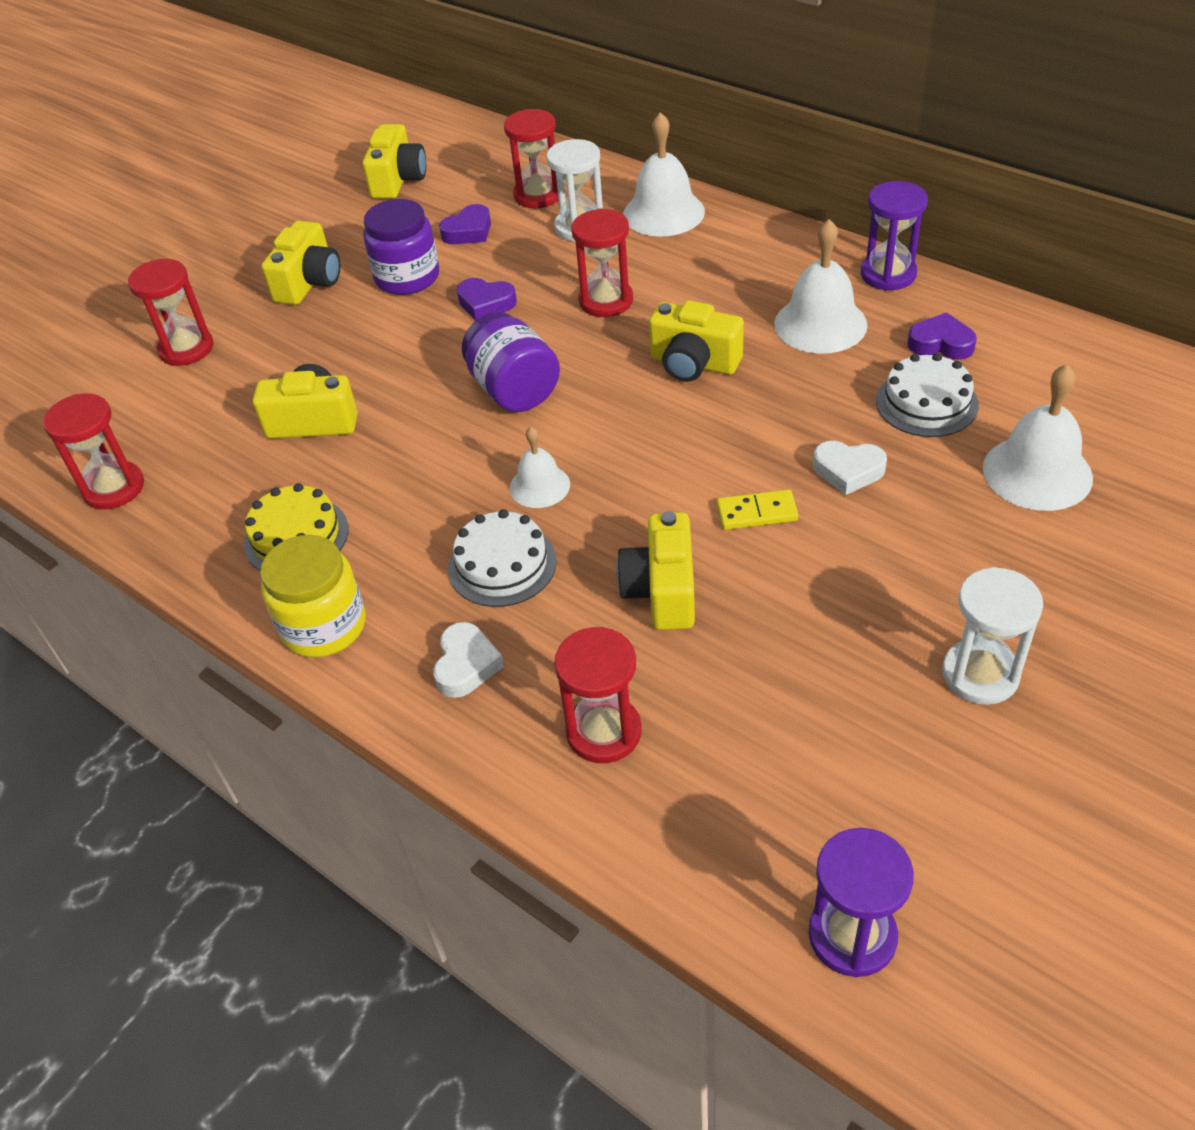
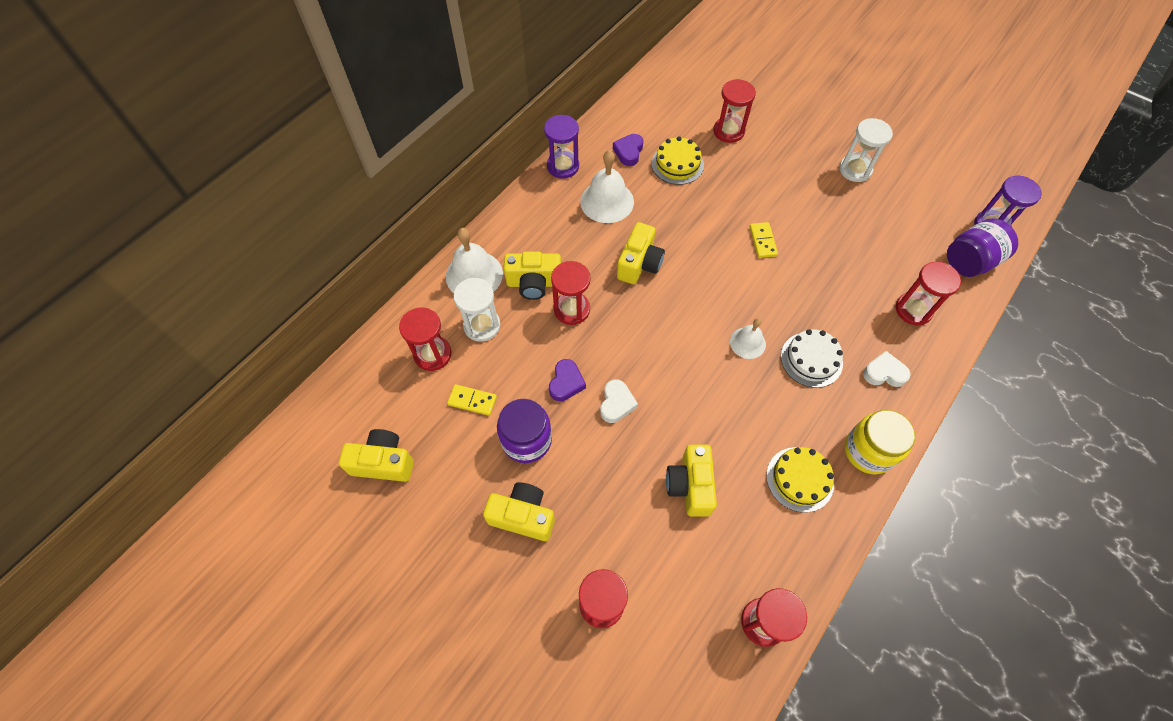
camera: 95 degrees left, 15 degrees up
(468, 231) = (472, 400): purple heart -> yellow domino
(514, 390) = (661, 360): purple jar -> purple jar (970, 261)
(662, 591) = (821, 284): yellow camera -> yellow camera (534, 283)
(848, 471) = (730, 201): white heart -> white heart (616, 403)
(926, 403) = (677, 164): white cake -> yellow cake
(1037, 472) = (728, 131): white bell -> red hourglass

